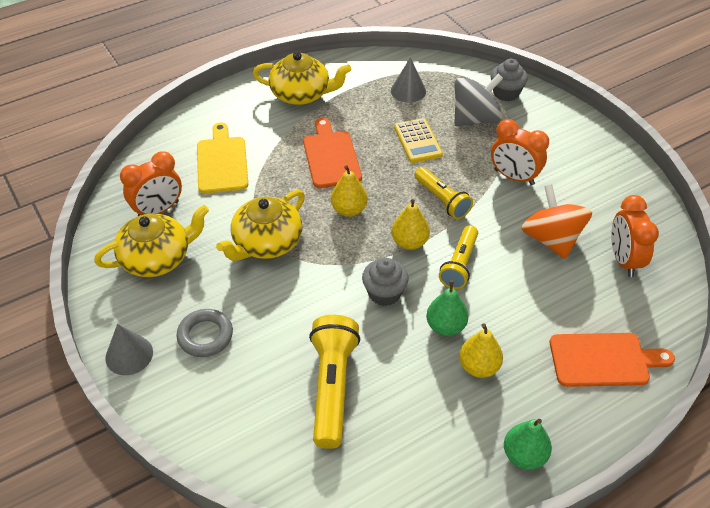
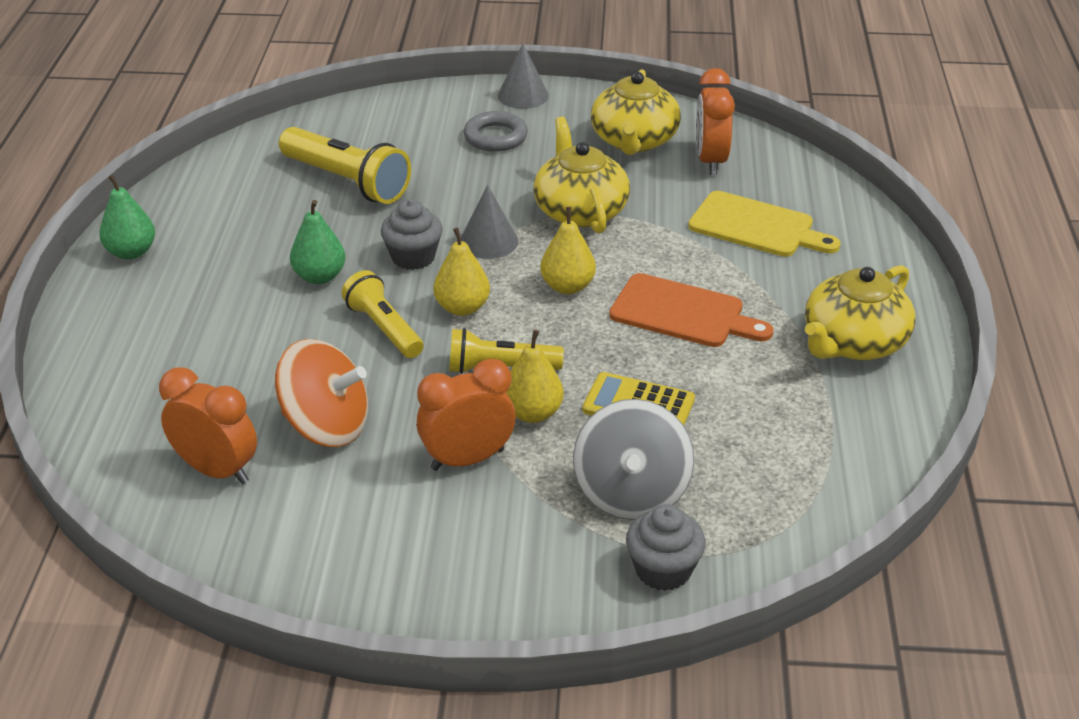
camera: 125 degrees right, 10 degrees down
(408, 91) = (769, 455): grey cone -> grey cone (489, 241)
(478, 367) = (247, 273): yellow pear -> yellow pear (532, 413)
(603, 360) = (134, 361): orange cutting board -> none

